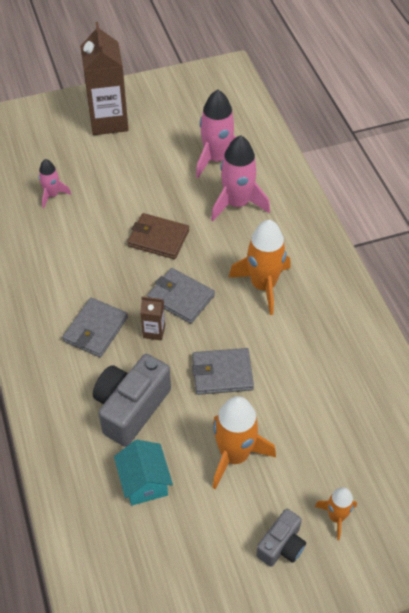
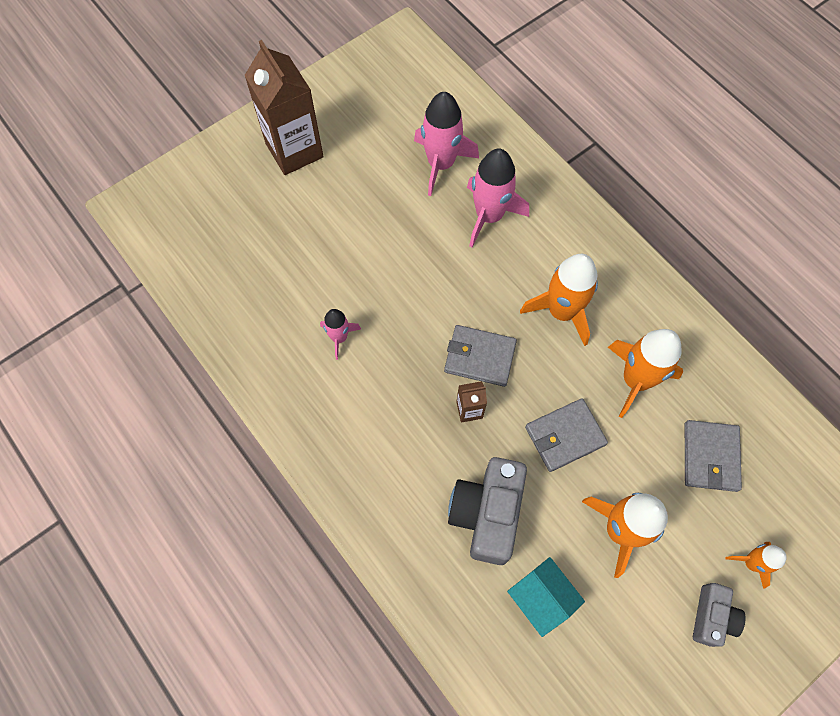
camera: 20 degrees left, 15 degrees up
(52, 195) = (274, 271): pink rocket -> pink rocket (339, 337)
(96, 329) = (404, 430): grey wallet -> grey wallet (710, 457)
(158, 238) = (421, 289): brown wallet -> none
(301, 352) = (635, 380): none -> orange rocket

